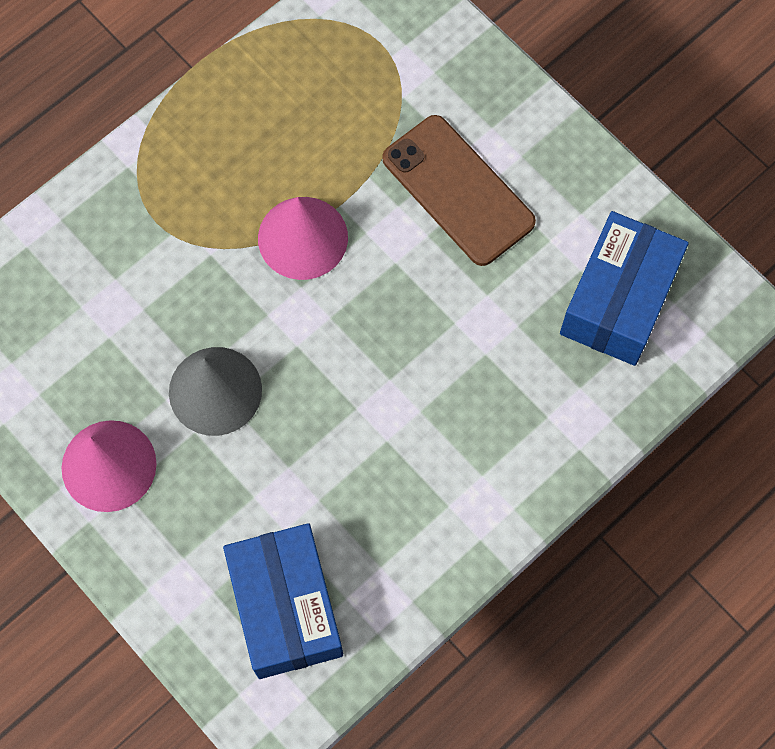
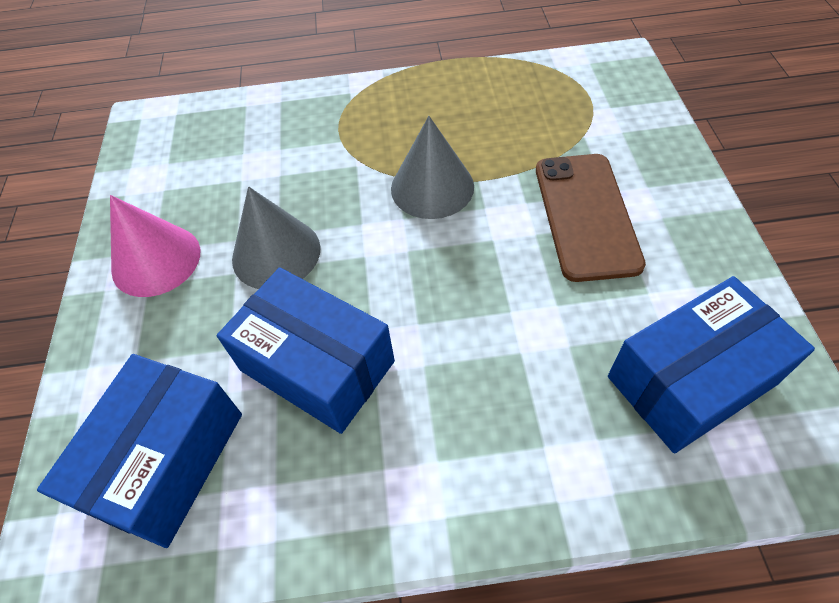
camera: 40 degrees right, 15 degrees down
(302, 237) = (432, 187): pink cone -> grey cone
(337, 465) = (317, 366): none -> blue box

